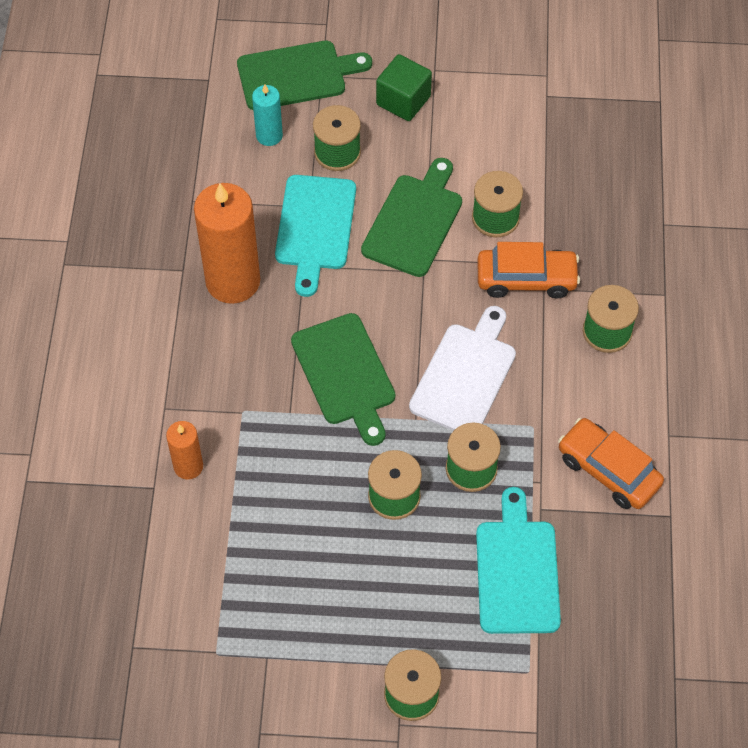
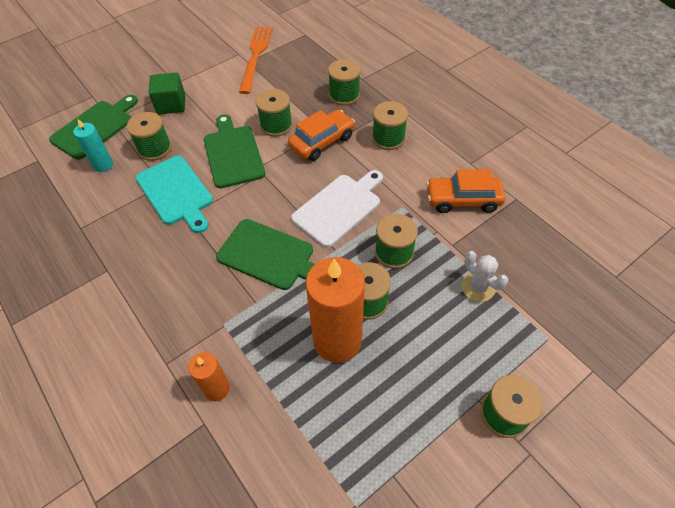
camera: 40 degrees left, 5 degrees down
(233, 281) = (148, 254): orange candle -> orange candle (337, 340)
(465, 375) = (339, 208): white cutting board -> white cutting board turned 60 degrees clockwise
(517, 571) = (478, 287): turquoise cutting board -> white cactus
(564, 94) = (256, 56): none -> orange fork
(616, 233) = (344, 95): none -> green spool

